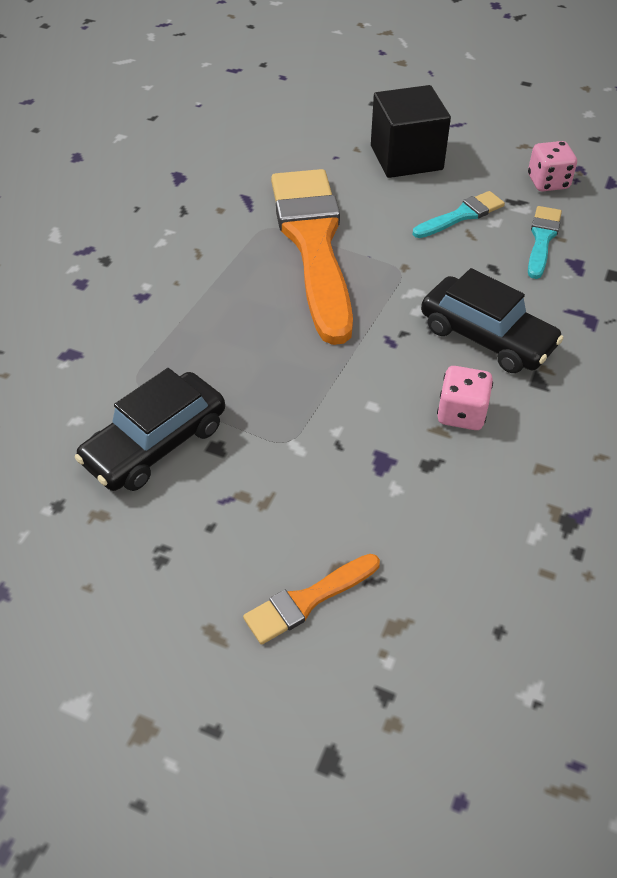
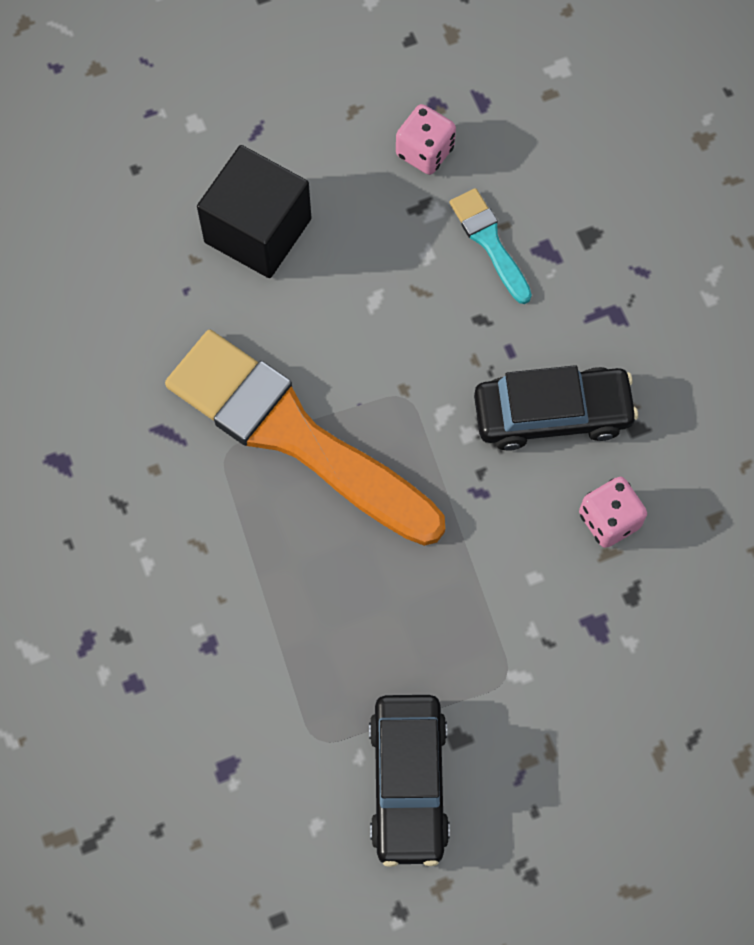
camera: 45 degrees left, 20 degrees up
(308, 600) = (667, 801): orange brush -> none
(461, 215) = (389, 272): turquoise brush -> none

